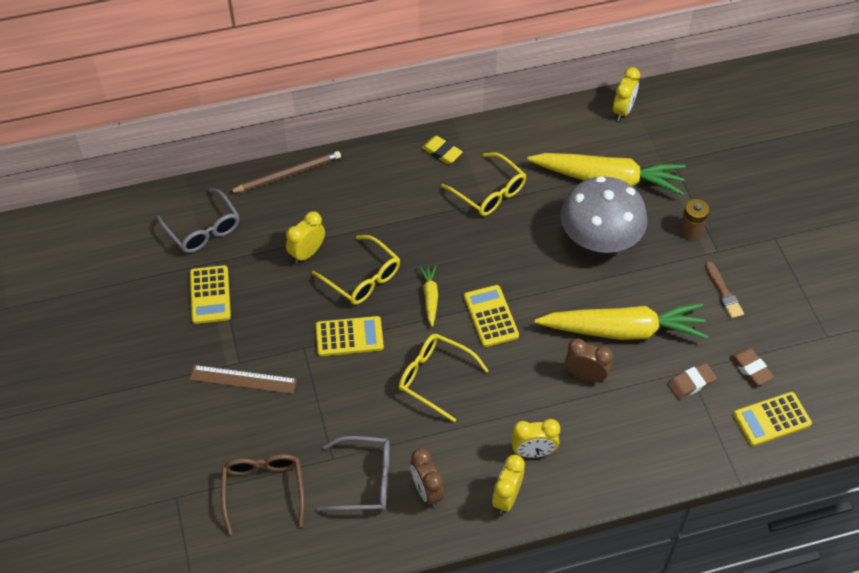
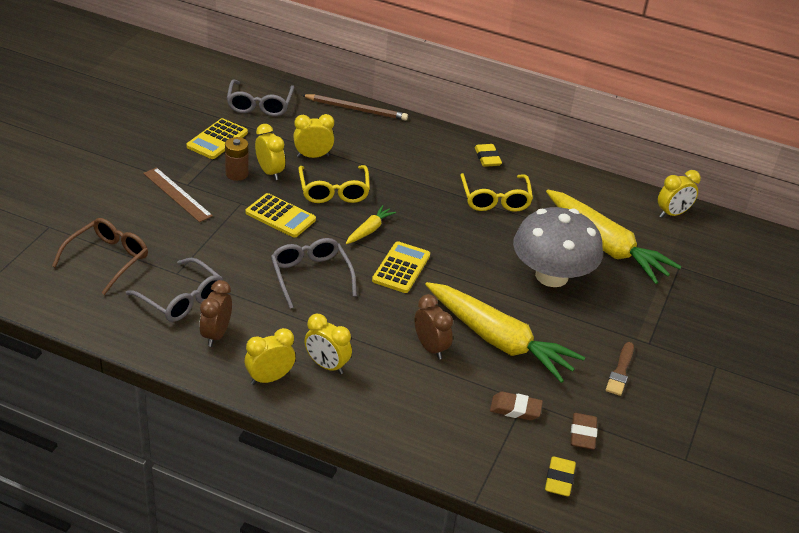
camera: 35 degrees right, 15 degrees down
(291, 297) = (270, 172): none -> yellow clock
(435, 378) = (310, 276): yellow glasses -> grey glasses
(690, 231) = (639, 316): brown battery -> brown battery (237, 174)
(771, 419) = (559, 479): yellow calculator -> yellow eraser

